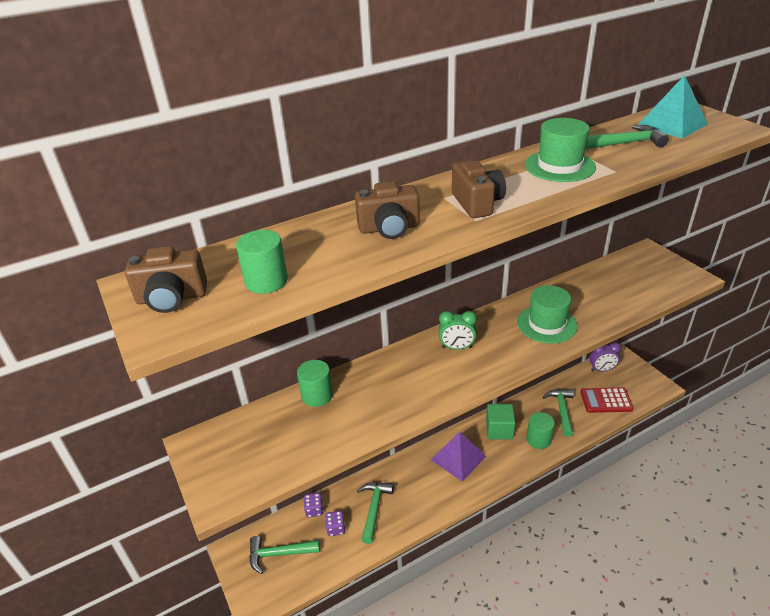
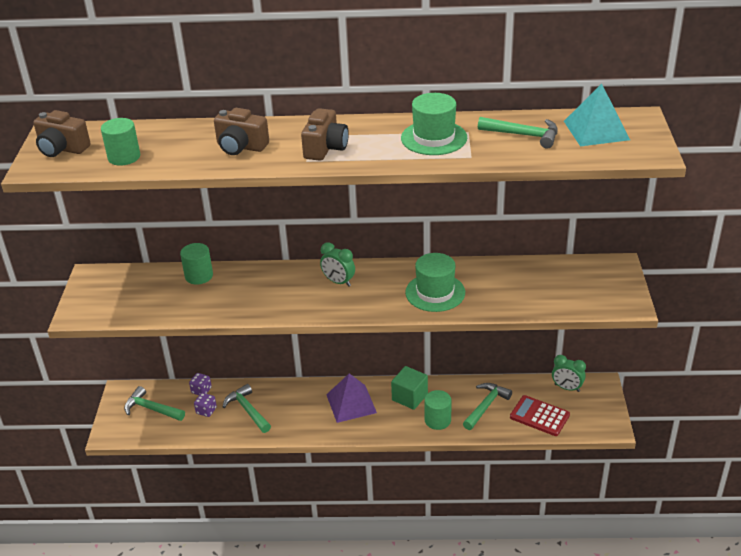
camera: 30 degrees right, 0 degrees up
(374, 508) = (247, 410): green hammer -> green hammer turned 75 degrees counterclockwise
(601, 369) = (567, 388): purple clock -> green clock

